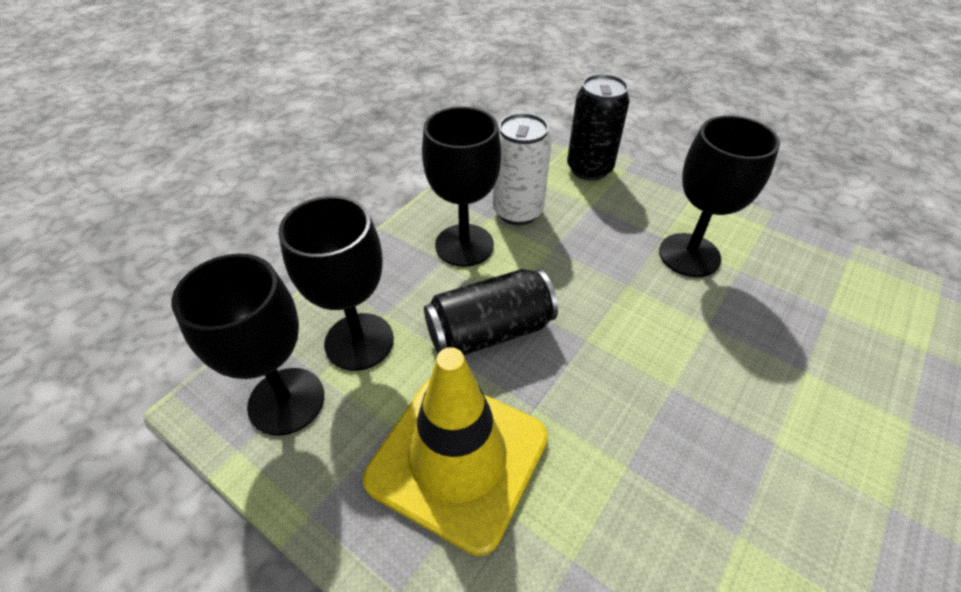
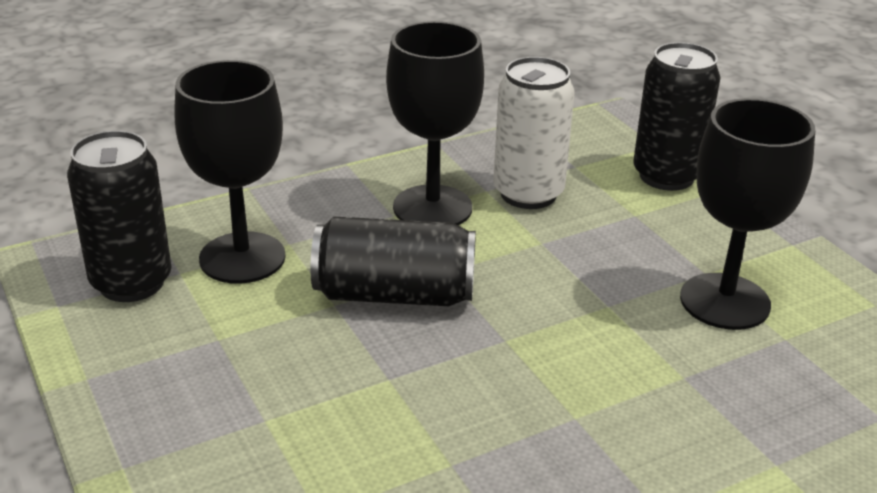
camera: 25 degrees right, 15 degrees down
(286, 401) = (131, 282): black goblet -> black can
(457, 458) = (266, 388): yellow traffic cone -> none

